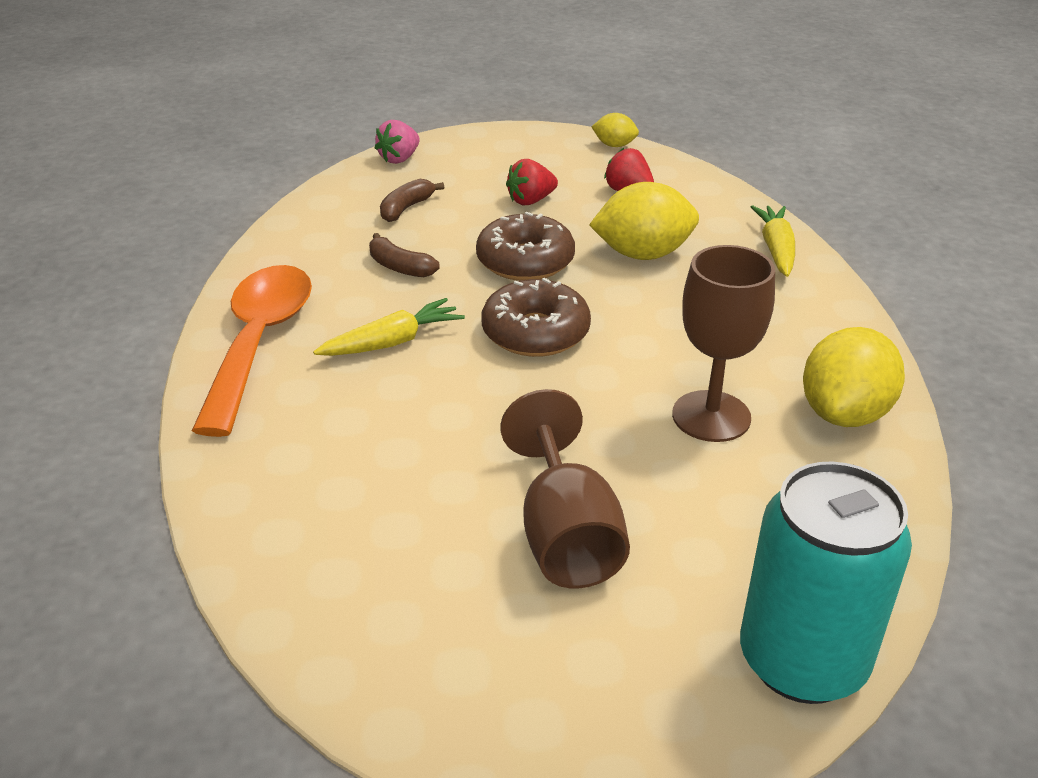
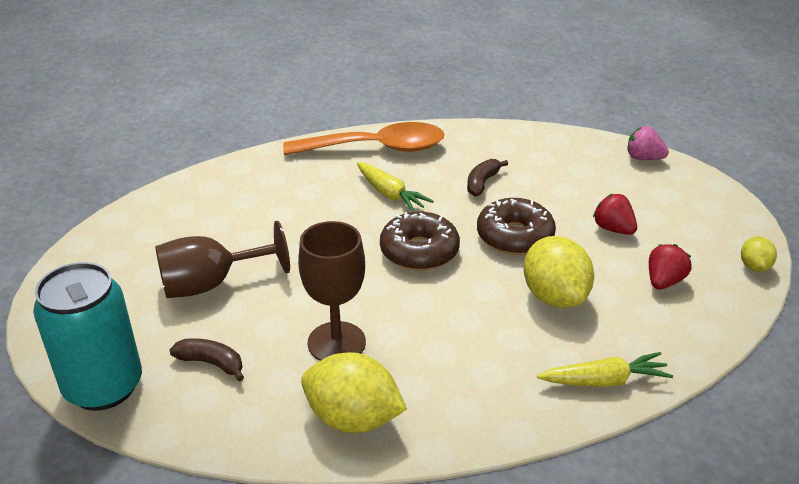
camera: 80 degrees right, 0 degrees up
(406, 208) = (566, 173): brown banana -> brown banana (211, 363)

